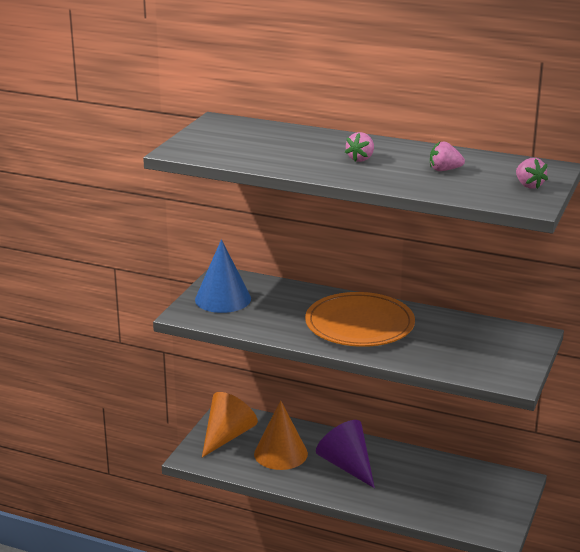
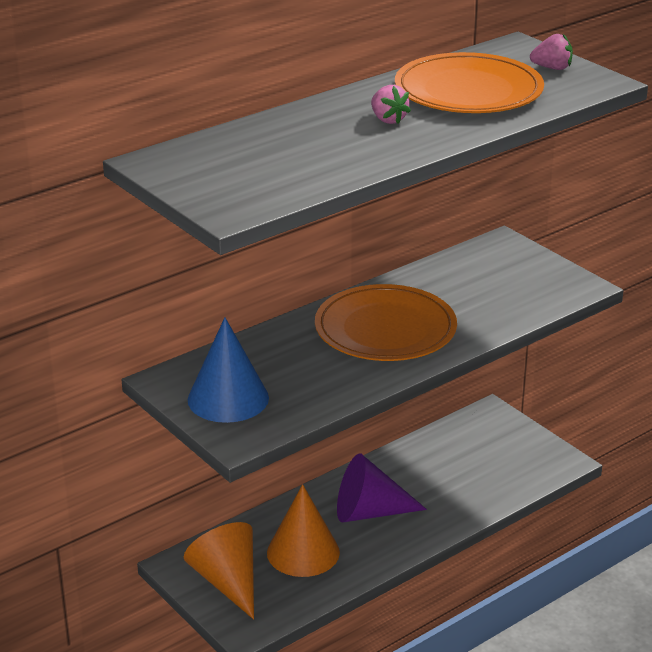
camera: 60 degrees left, 5 degrees up
(444, 170) = (468, 91): pink strawberry -> orange plate

